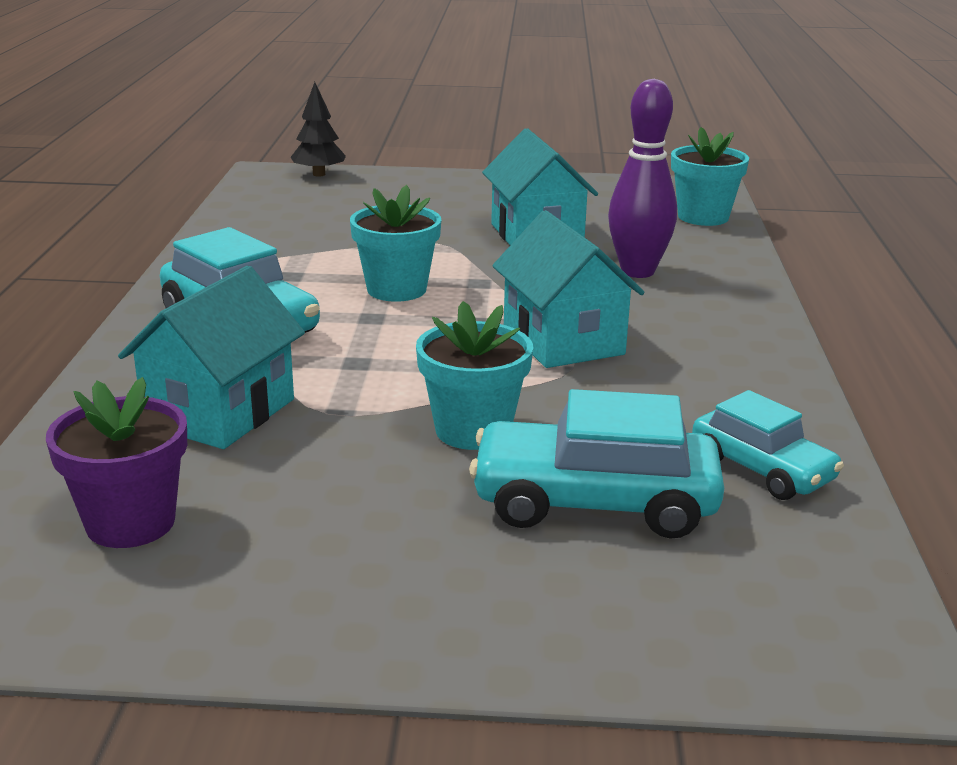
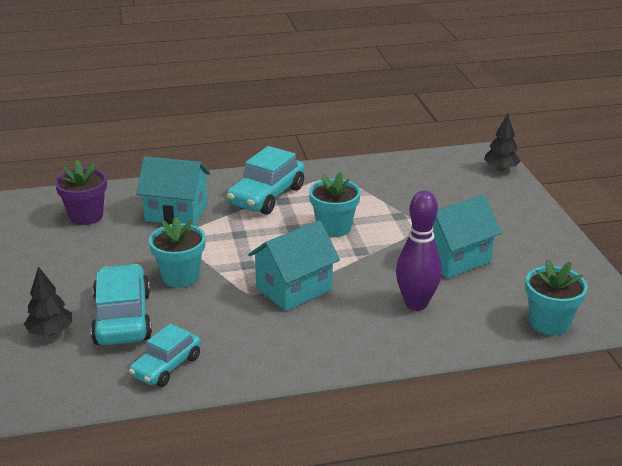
camera: 75 degrees right, 5 degrees up
(618, 596) = (51, 332): none -> black tree

